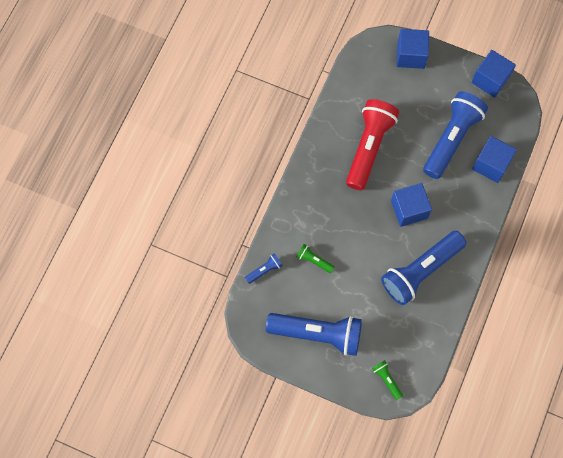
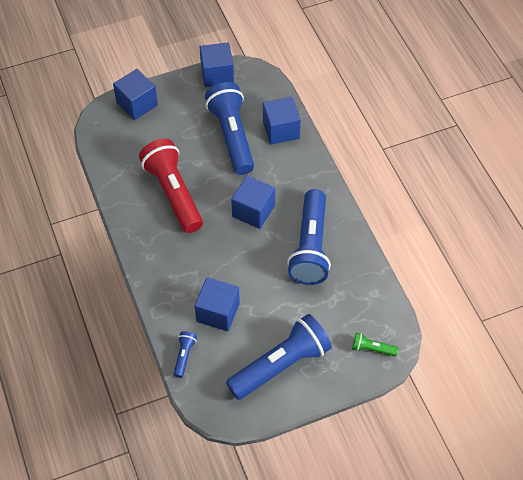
camera: 45 degrees left, 15 degrees down
(314, 260) = (218, 312): green flashlight -> blue cube

